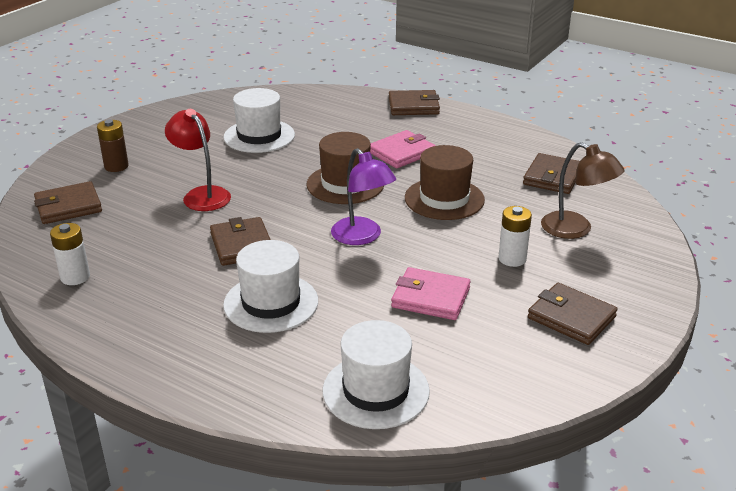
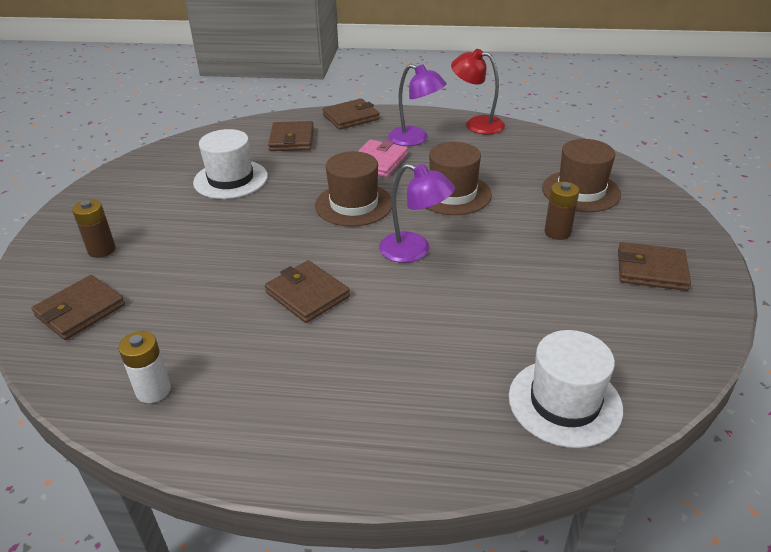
camera: 25 degrees left, 5 degrees up
(201, 195) = (221, 254): red lamp -> red lamp (476, 124)
(271, 303) = (388, 346): white hat -> none
(430, 298) = (526, 290): pink wallet -> none
(456, 141) = (415, 139): none -> purple lamp
(512, 259) = (557, 232): white battery -> brown battery
(552, 177) = (521, 151): brown wallet -> brown wallet (292, 139)
(575, 229) = (581, 191): brown lamp -> brown hat

